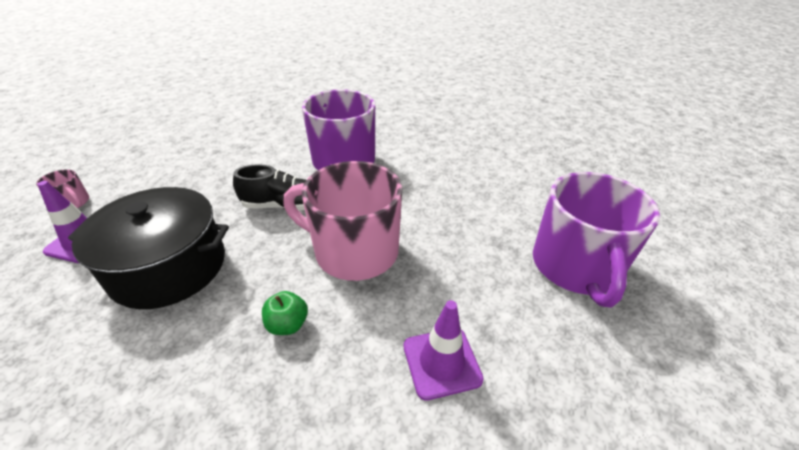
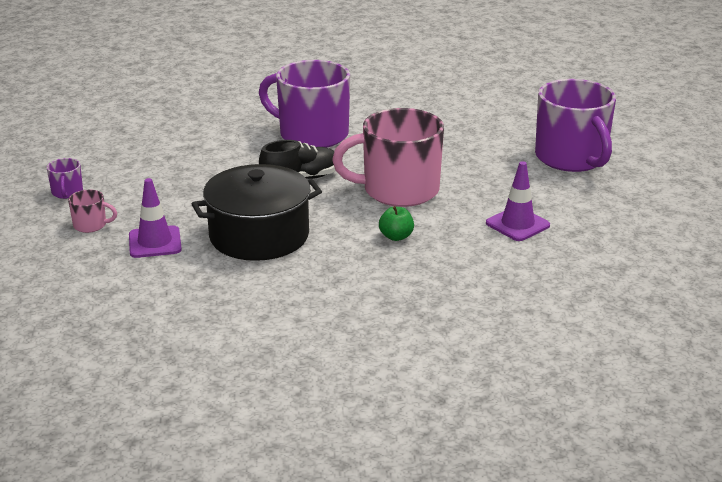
camera: 25 degrees left, 10 degrees down
(108, 164) = (67, 192): none -> purple mug

